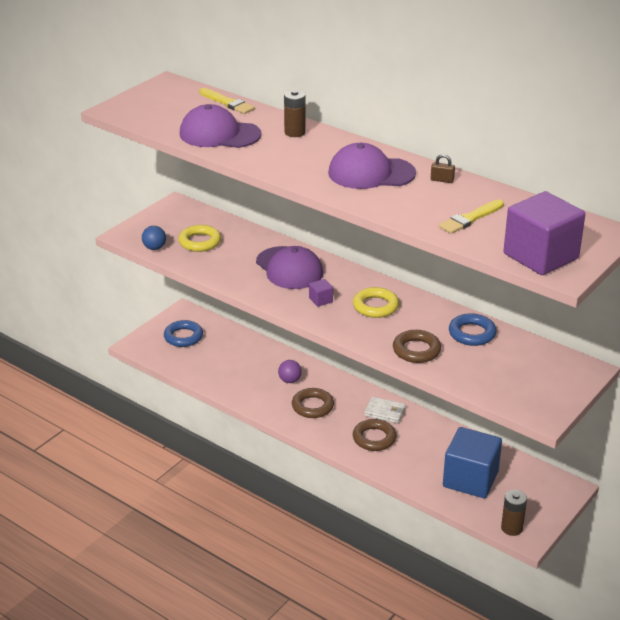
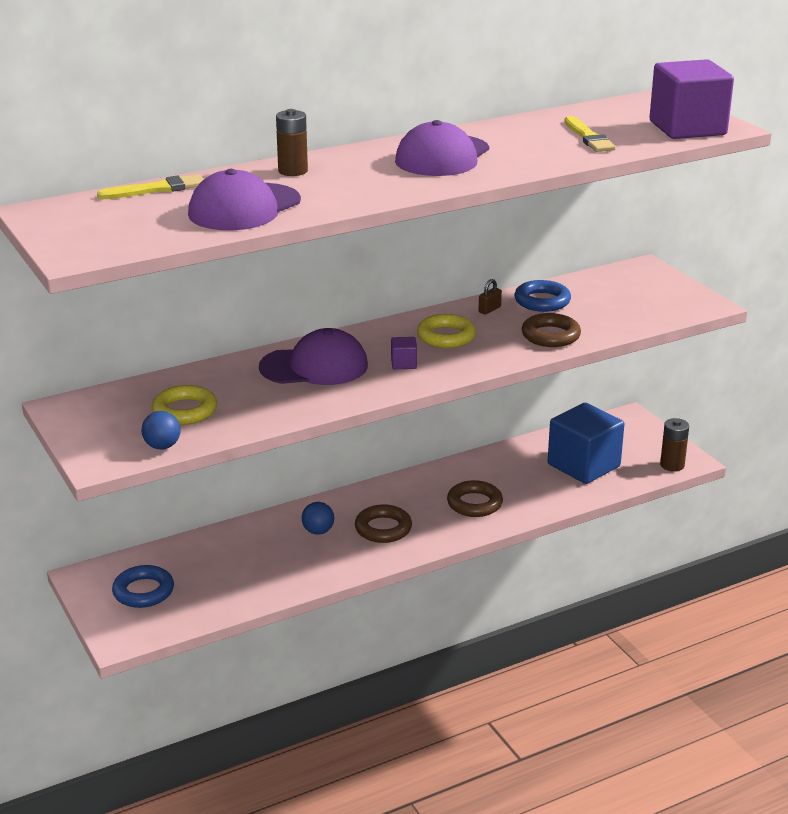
camera: 65 degrees left, 5 degrees down
(289, 380) = (318, 531): purple ball -> blue ball
(385, 412) = (433, 483): white wallet -> none
(442, 180) = (492, 132): brown padlock -> brown padlock (489, 309)

